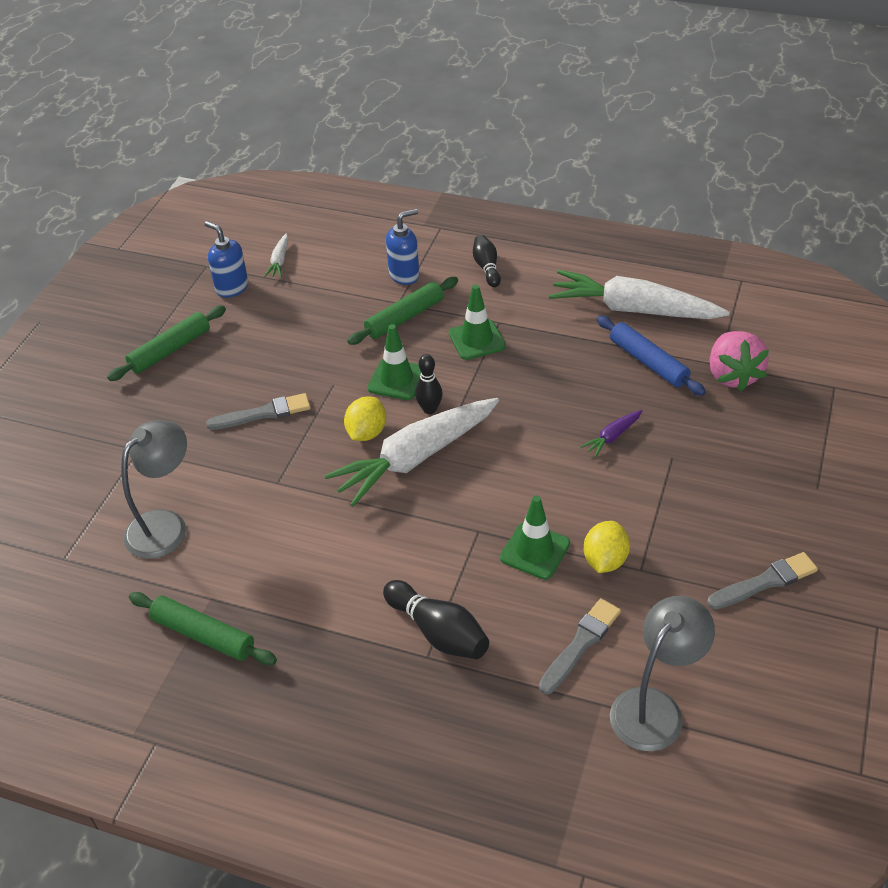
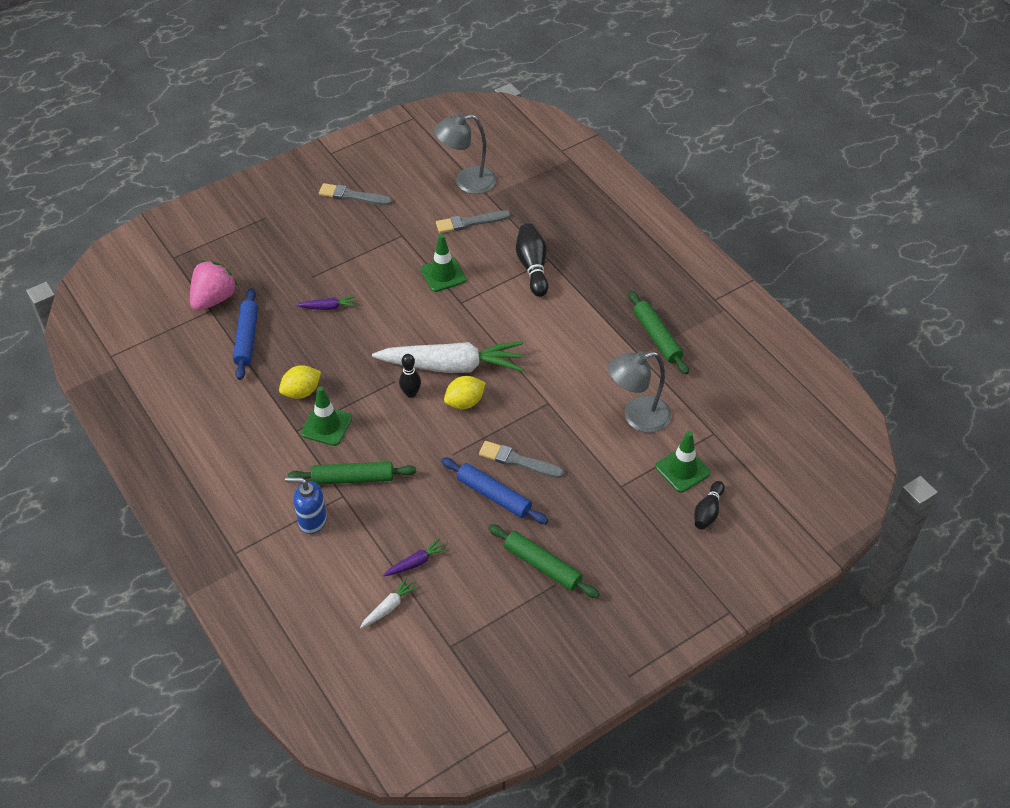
camera: 145 degrees left, 5 degrees up
(170, 350) = (542, 565): green rolling pin -> green rolling pin turned 45 degrees clockwise
(232, 288) = (449, 602): blue soap dispenser -> none
(261, 374) = (493, 495): none -> blue rolling pin
(285, 296) = (416, 562): none -> purple carrot
(397, 379) = (409, 429): green traffic cone -> green traffic cone (682, 470)
(487, 268) = (249, 484): black bowling pin -> black bowling pin (708, 511)
(605, 560) = (414, 249): yellow lemon -> yellow lemon (301, 392)
(633, 309) = (203, 380): white carrot -> none

